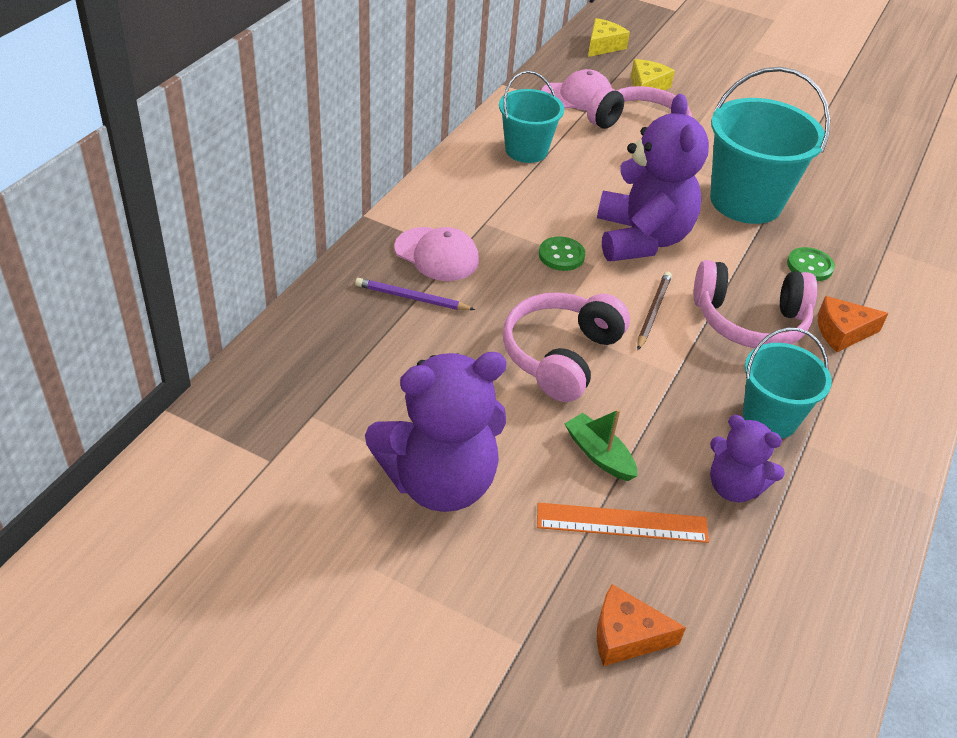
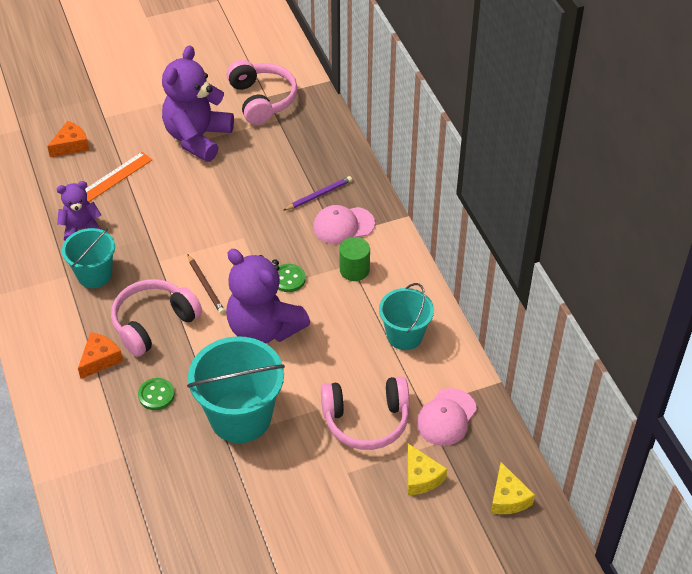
camera: 135 degrees right, 5 degrees up
(489, 216) = (354, 270): none -> green cylinder
(560, 355) = (219, 225): pink headphones -> pink headphones (262, 100)
(599, 454) = (150, 196): green boat -> none

